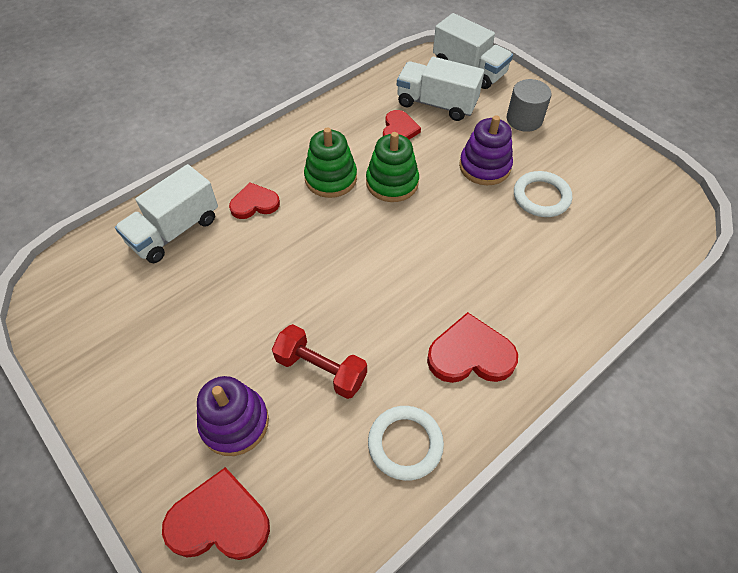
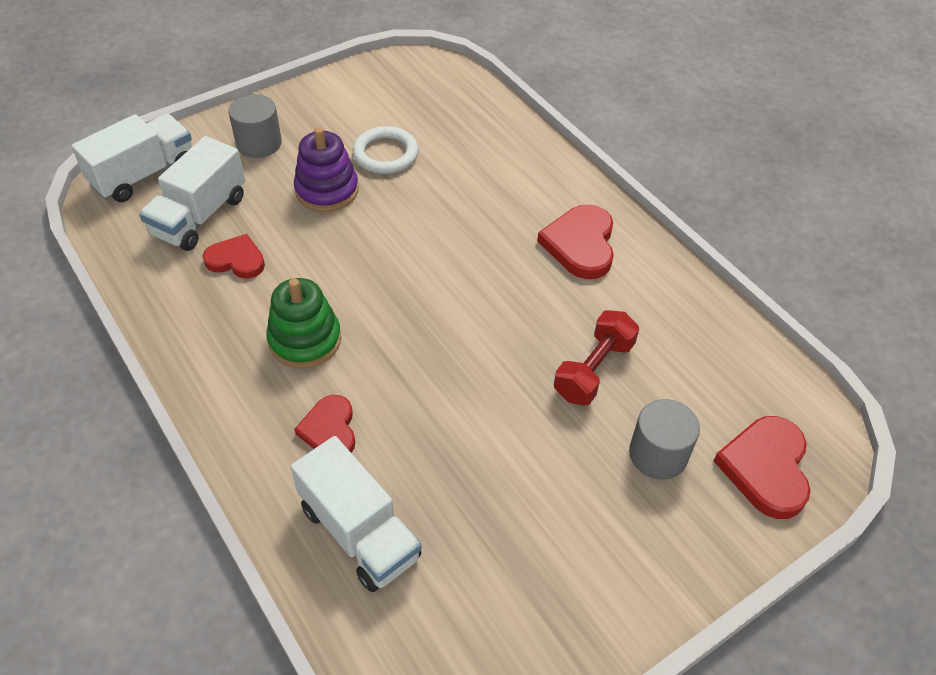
camera: 85 degrees left, 5 degrees down
(234, 422) = (658, 454): purple stacking toy -> grey cylinder
(392, 182) = (330, 278): green stacking toy -> none
(405, 444) = (677, 308): white ring -> none

